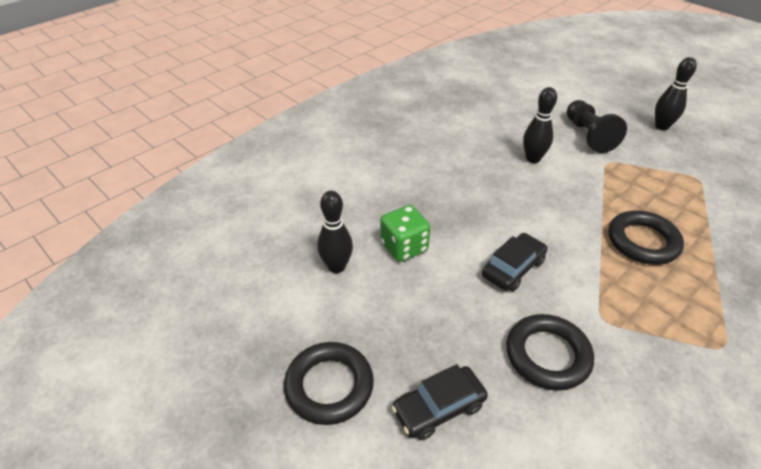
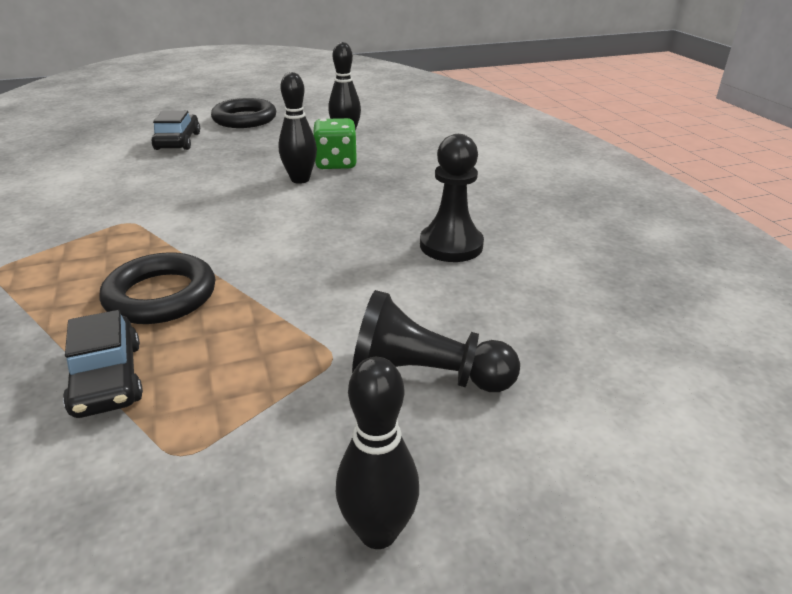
camera: 115 degrees right, 10 degrees down
(480, 154) = (451, 245): none -> black pawn
(513, 268) = (244, 201): black car -> black car (107, 379)
(533, 159) = (406, 283): black bowling pin -> black bowling pin (300, 179)
(547, 355) = (145, 185): black ring -> none

